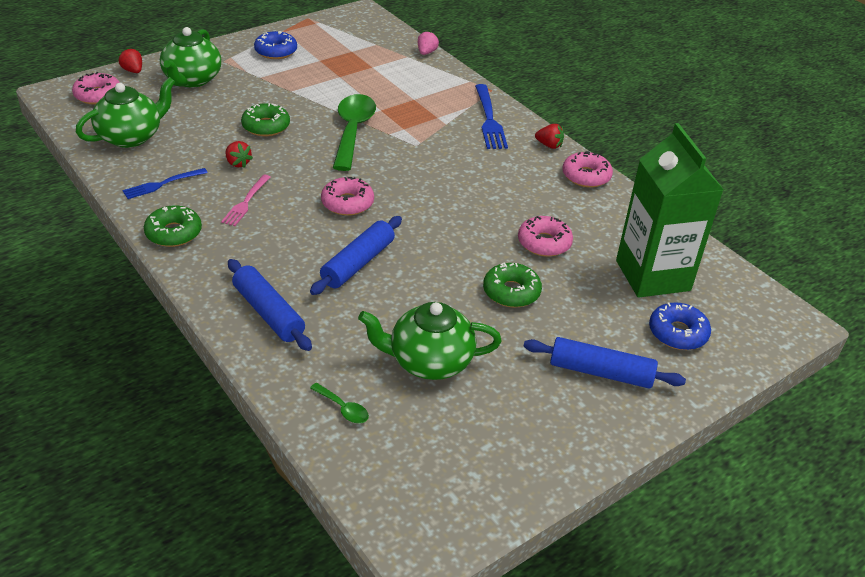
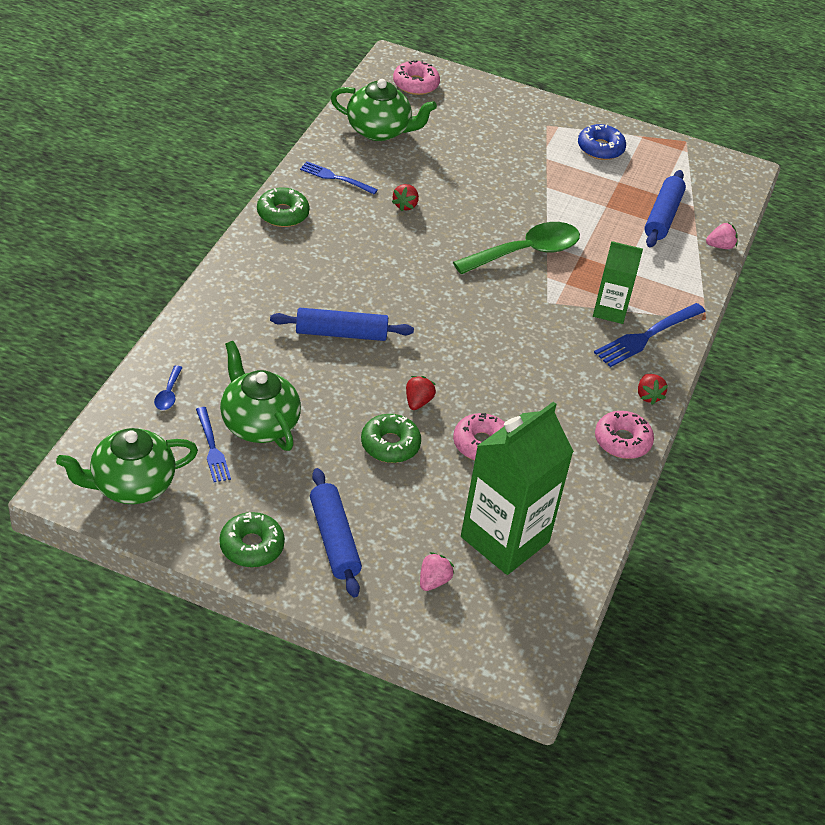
camera: 55 degrees right, 5 degrees up
(133, 71) = (471, 84): red strawberry -> red strawberry (418, 402)
(192, 80) = (496, 122): green teapot -> green teapot (131, 485)
(246, 202) = (358, 234): pink fork -> none
(266, 126) = (474, 197): green donut -> green donut (251, 546)
(268, 313) = (237, 308): blue rolling pin -> blue rolling pin (663, 216)
(343, 408) = (168, 394): green spoon -> blue spoon
(347, 203) = (415, 293): pink donut -> none
(438, 406) = (212, 448): none -> blue fork
(449, 123) = (610, 310): none -> green carton
(677, 333) = (433, 581): blue donut -> pink strawberry

